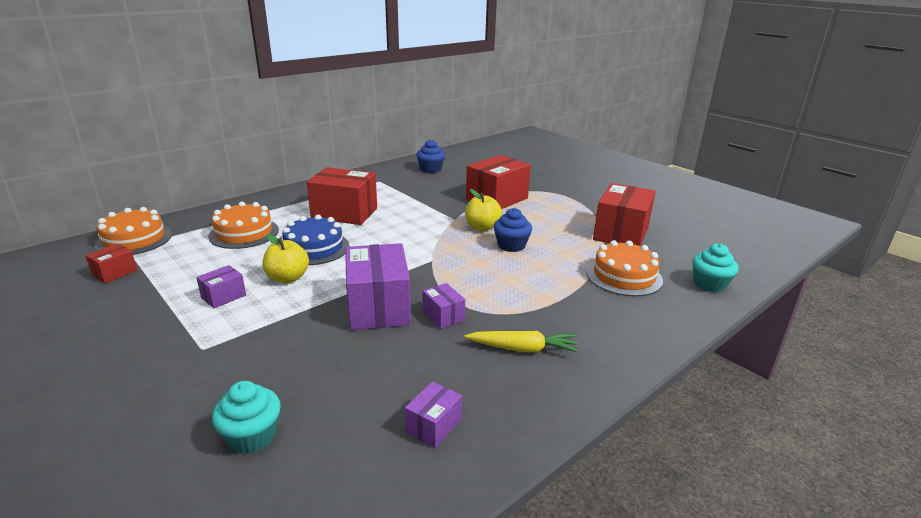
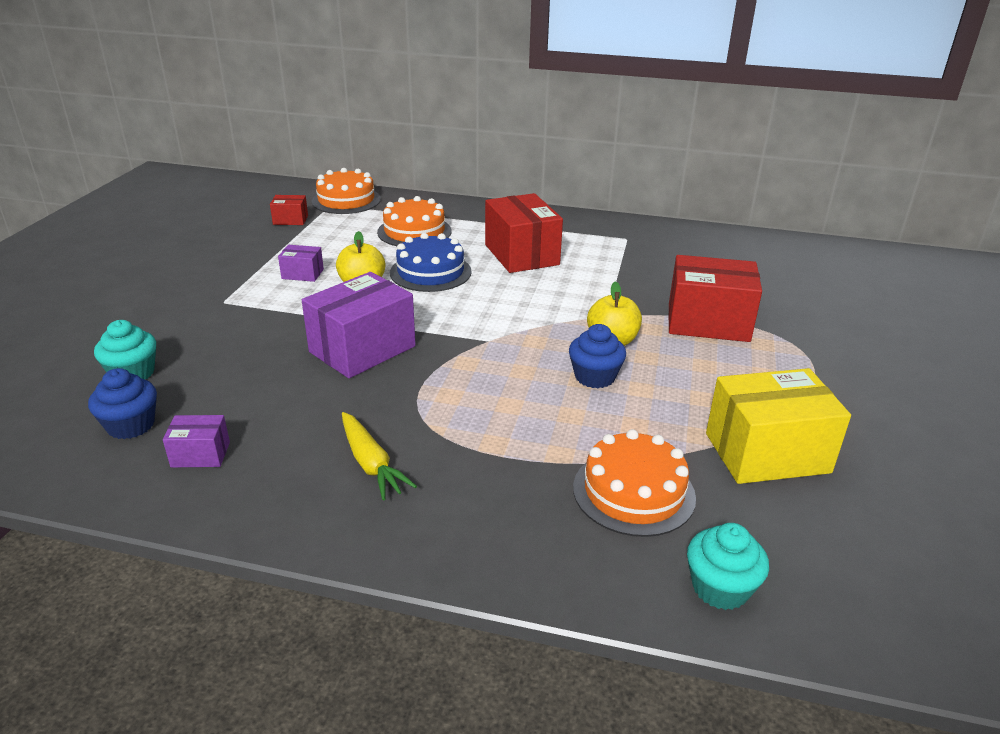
camera: 55 degrees right, 5 degrees up
(430, 169) = (714, 251): blue cupcake -> blue cupcake (131, 425)
(443, 316) = (384, 391): purple box -> none
(621, 233) = (767, 453): red box -> yellow box

